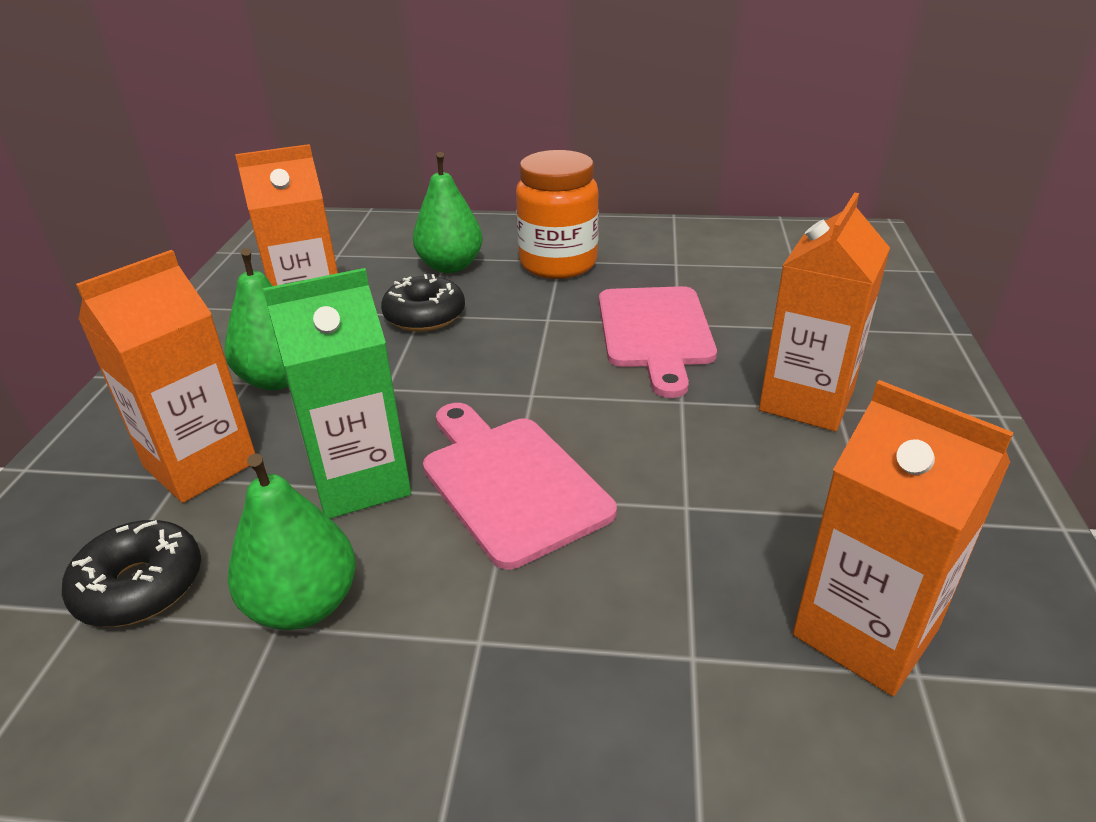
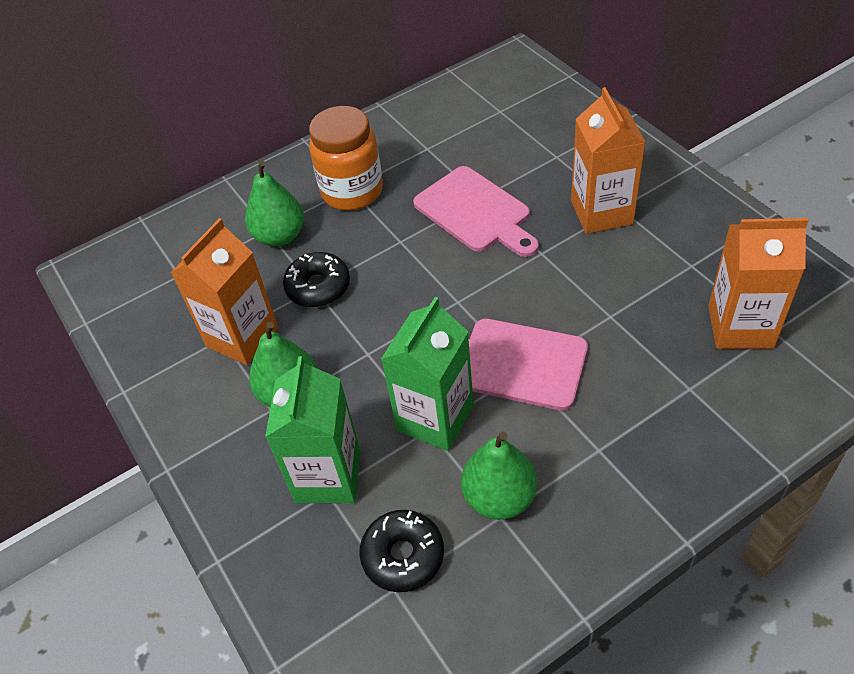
camera: 35 degrees left, 15 degrees up
(201, 464) = (328, 476): orange carton -> green carton

